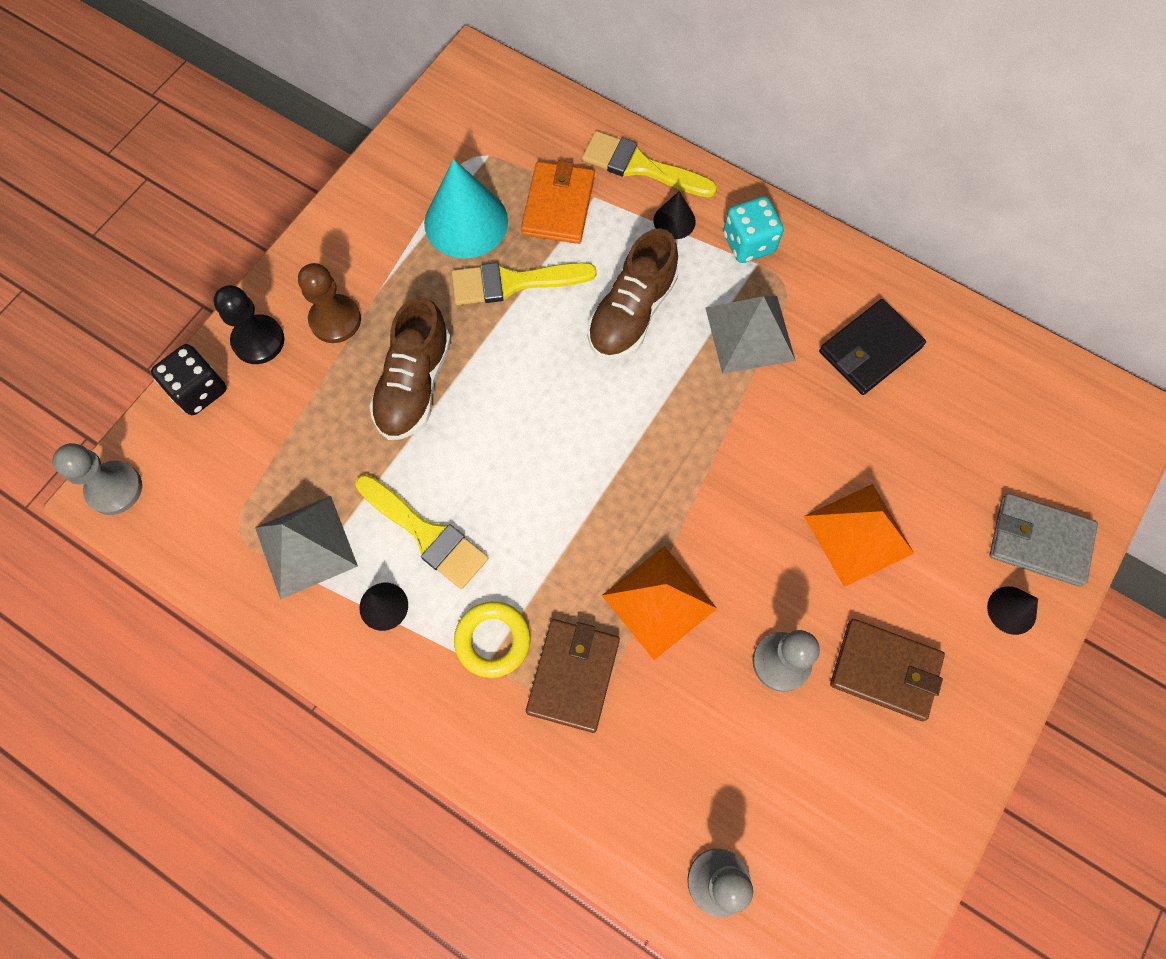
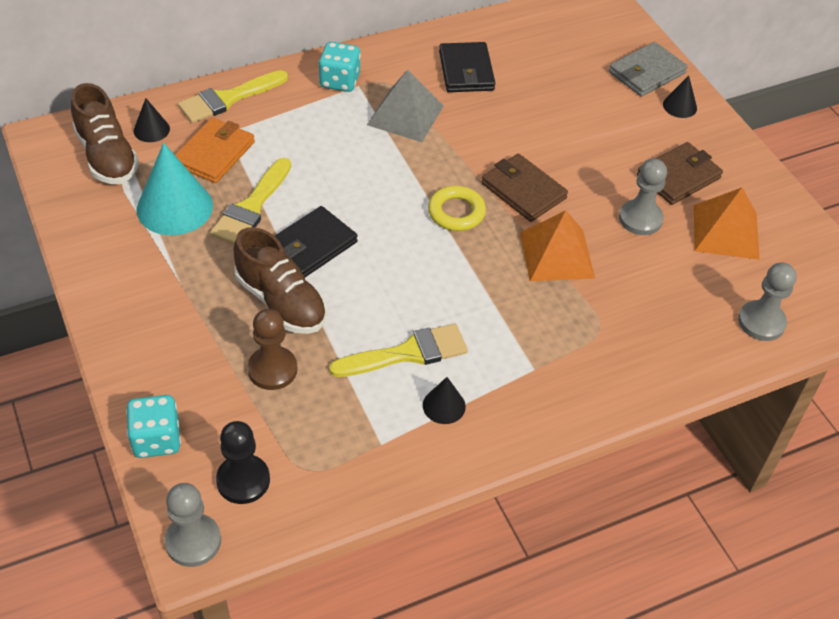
camera: 60 degrees left, 20 degrees down
(199, 390) = (157, 439): black dice -> turquoise dice
(258, 341) = (150, 379): black pawn -> black pawn (243, 480)
(306, 546) = (357, 431): grey pyramid -> none
(335, 320) = (180, 322): brown pawn -> brown pawn (272, 369)
(493, 640) = (518, 355): yellow ring -> yellow ring (456, 212)
(502, 365) = (311, 246): none -> black wallet
(558, 206) = (214, 153): orange wallet -> orange wallet turned 75 degrees clockwise
(573, 675) = (575, 324): brown wallet -> brown wallet (523, 191)
(631, 313) = (336, 161): brown shoe -> brown shoe (107, 156)
(674, 221) = (287, 105): black cone -> black cone (151, 130)
(858, 534) = (583, 141): orange pyramid -> orange pyramid (725, 232)

